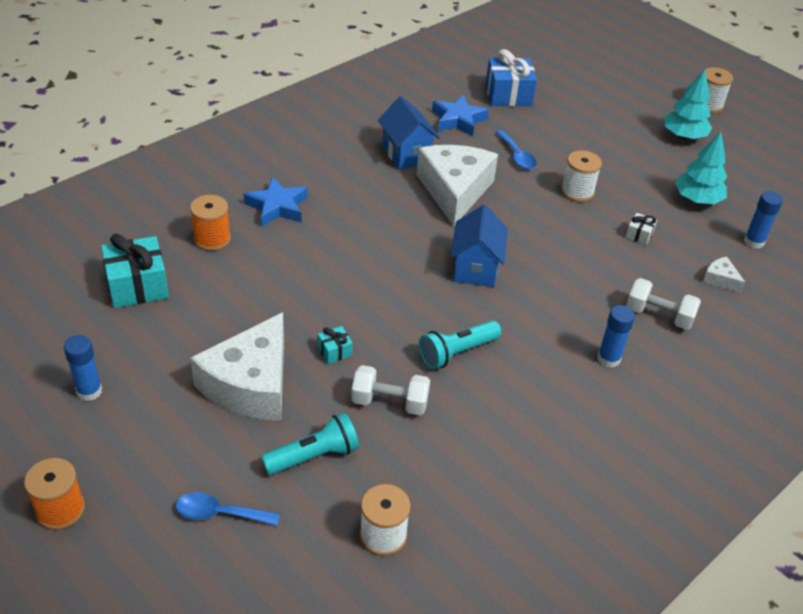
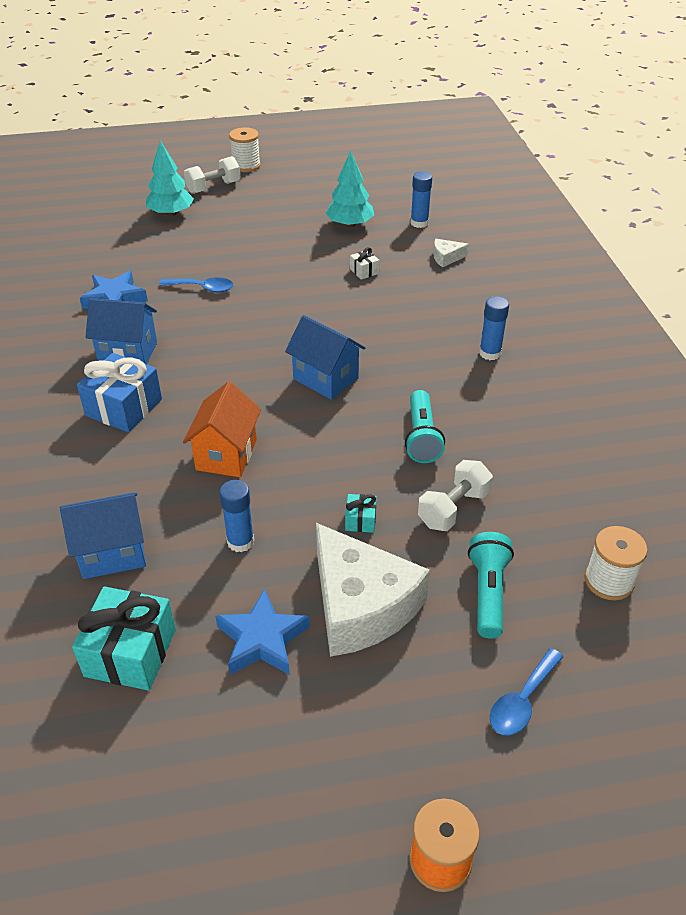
camera: 55 degrees left, 0 degrees up
(89, 391) = (271, 765): blue glue stick -> blue glue stick (240, 541)
(212, 239) = (112, 553): orange spool -> blue house
(277, 207) = (112, 478): blue star -> blue star (262, 639)
(344, 251) = (226, 455): none -> orange house
(454, 191) = (211, 345): white cheese -> none
(508, 95) = (113, 254): blue gift -> blue gift (124, 407)
(577, 192) = (283, 277): white spool -> none
(659, 316) = (462, 305): white dumbbell -> white dumbbell (213, 187)
(683, 136) = (270, 194): turquoise tree -> turquoise tree (171, 213)

